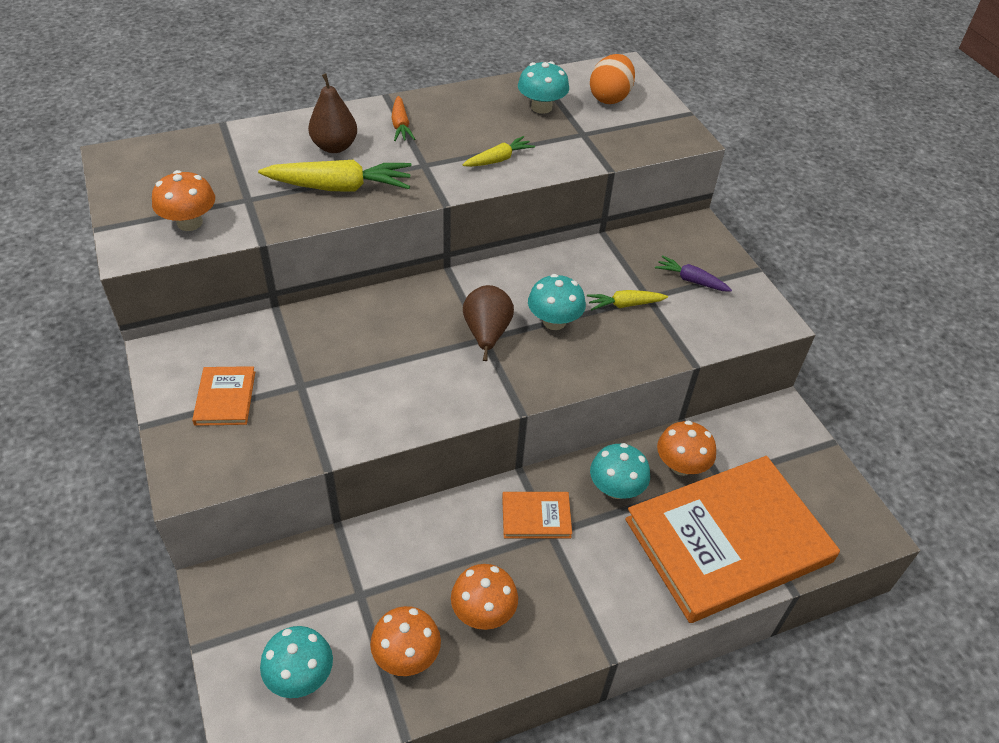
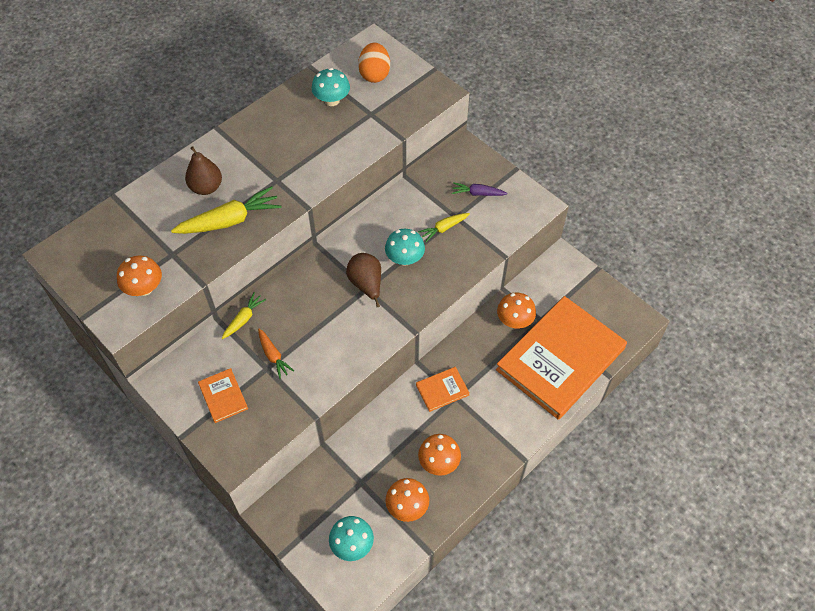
camera: 20 degrees left, 10 degrees up
(400, 125) = (242, 152): orange carrot -> orange carrot (273, 356)
(498, 159) = (324, 157): yellow carrot -> yellow carrot (244, 319)
(616, 488) = (482, 352): turquoise mushroom -> none

